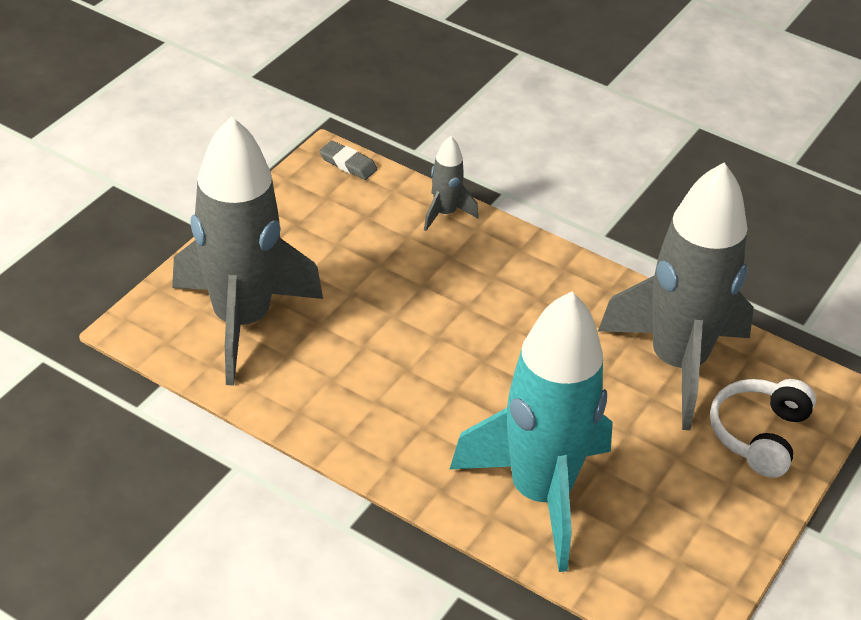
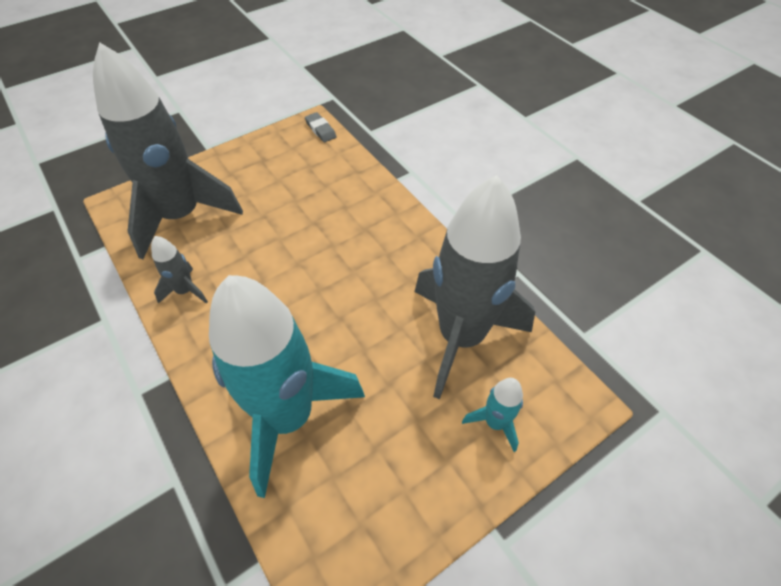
camera: 25 degrees right, 10 degrees up
(445, 213) = (360, 176): grey rocket -> grey rocket (185, 291)
(758, 434) = (495, 423): white headphones -> turquoise rocket

